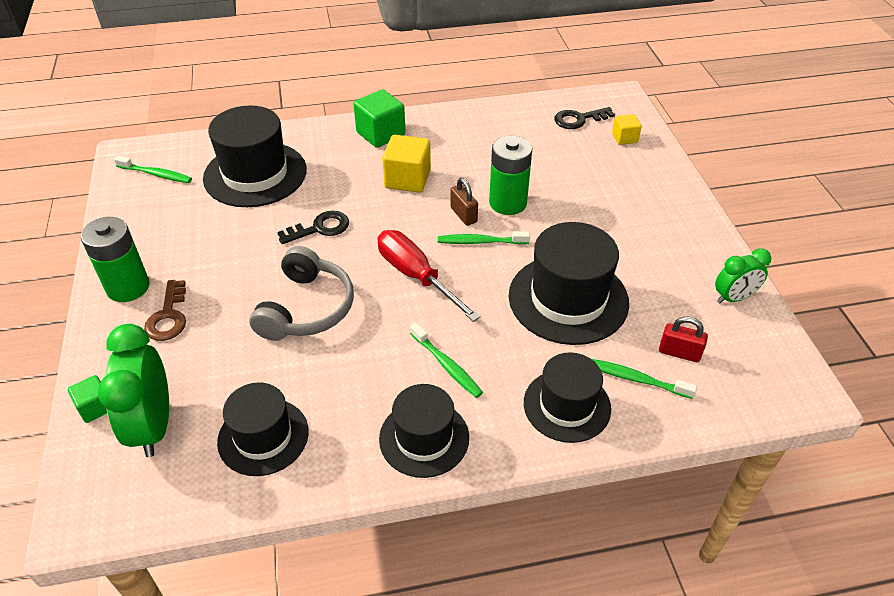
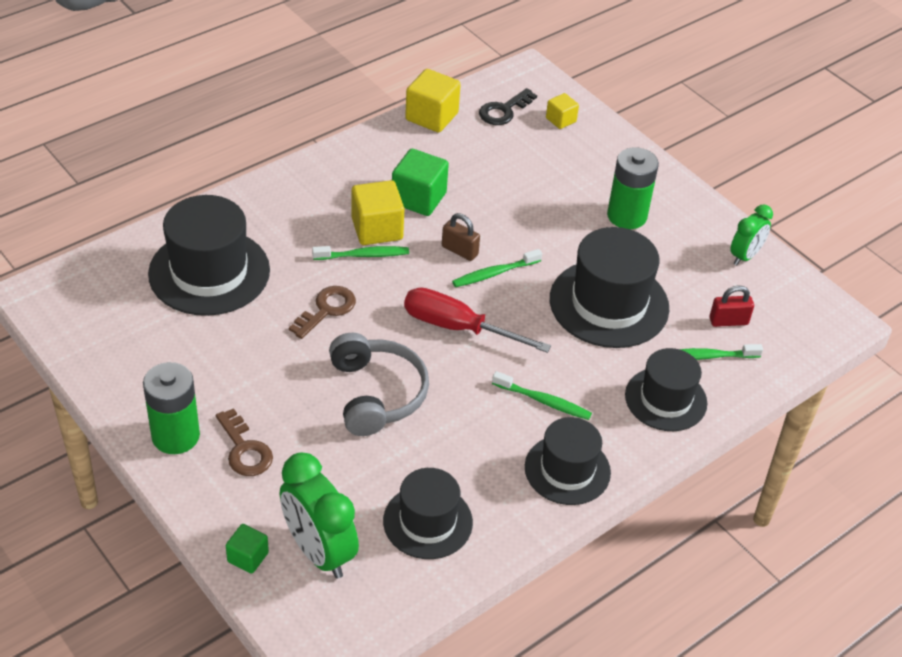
camera: 30 degrees left, 0 degrees up
(155, 174) = (95, 306): green toothbrush -> green toothbrush (362, 255)
(320, 228) = (327, 309): black key -> brown key
(381, 134) = (311, 185): green cube -> green cube (418, 198)
(508, 203) = (493, 224): green battery -> green battery (627, 216)
(514, 109) = (431, 116): none -> yellow cube

